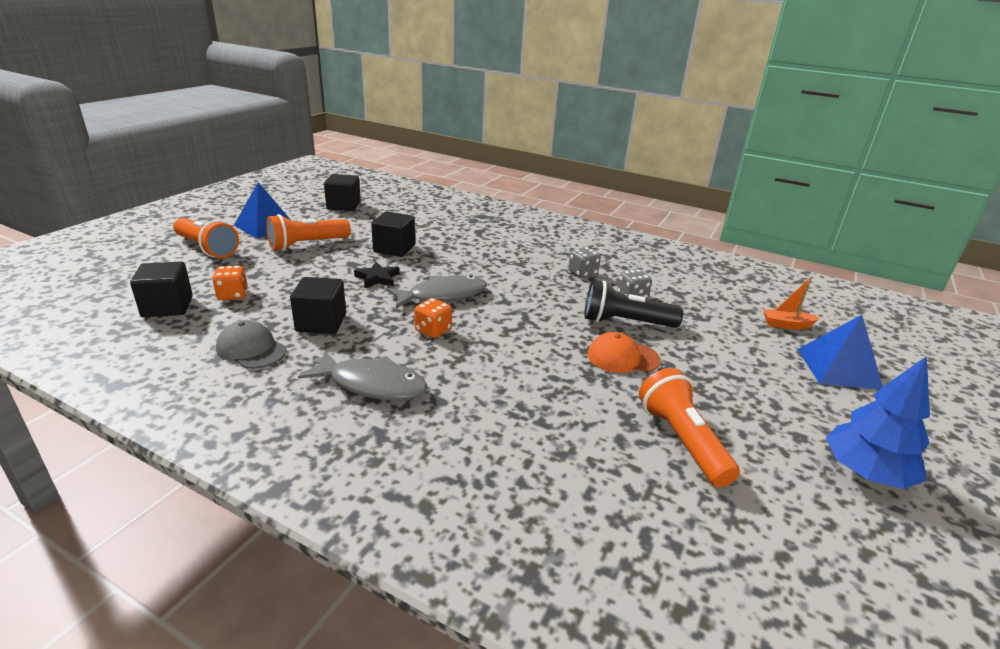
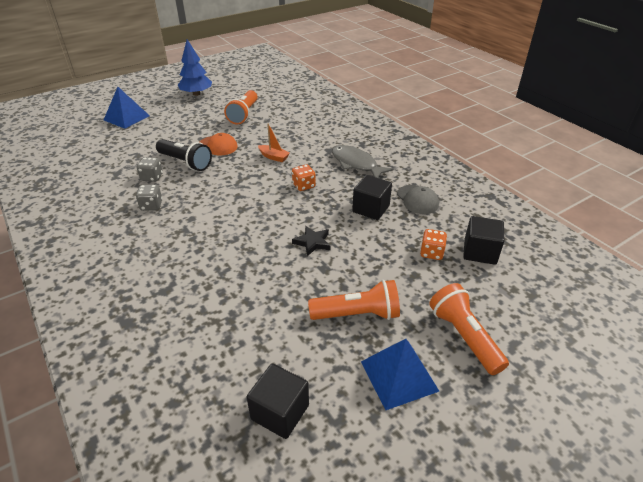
camera: 150 degrees left, 10 degrees up
(394, 249) = (274, 281): black cube -> none
(442, 295) = (276, 211): grey fish -> none
(786, 325) = (100, 139): orange boat -> orange boat (274, 157)

